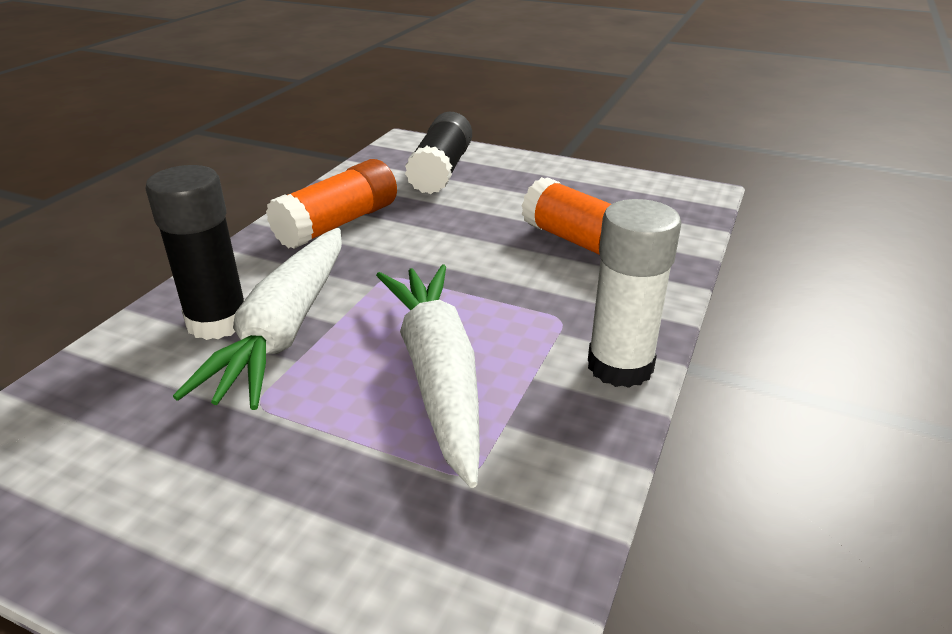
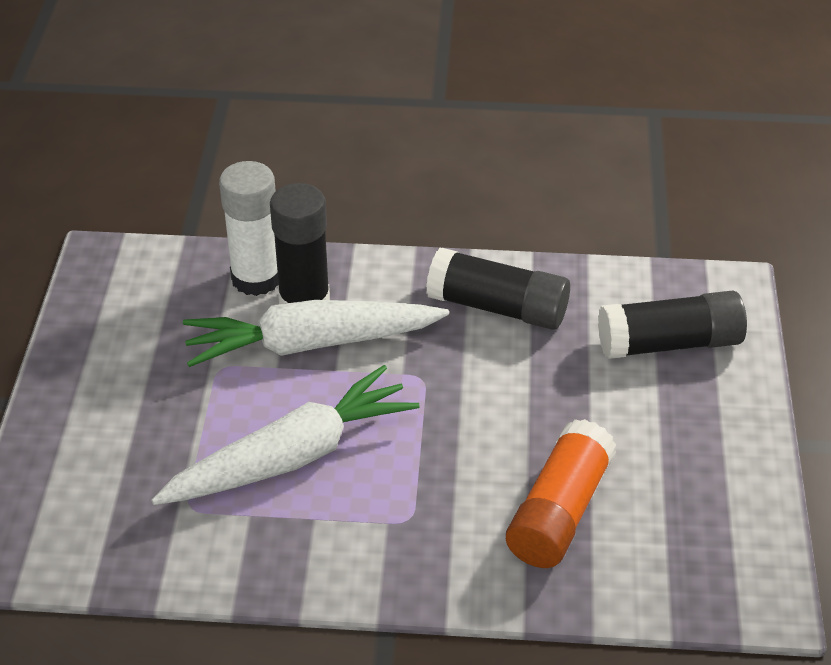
camera: 70 degrees right, 10 degrees up
(338, 224) = (497, 307): orange glue stick -> black glue stick
(620, 366) = (352, 574): white glue stick -> white glue stick (256, 278)

